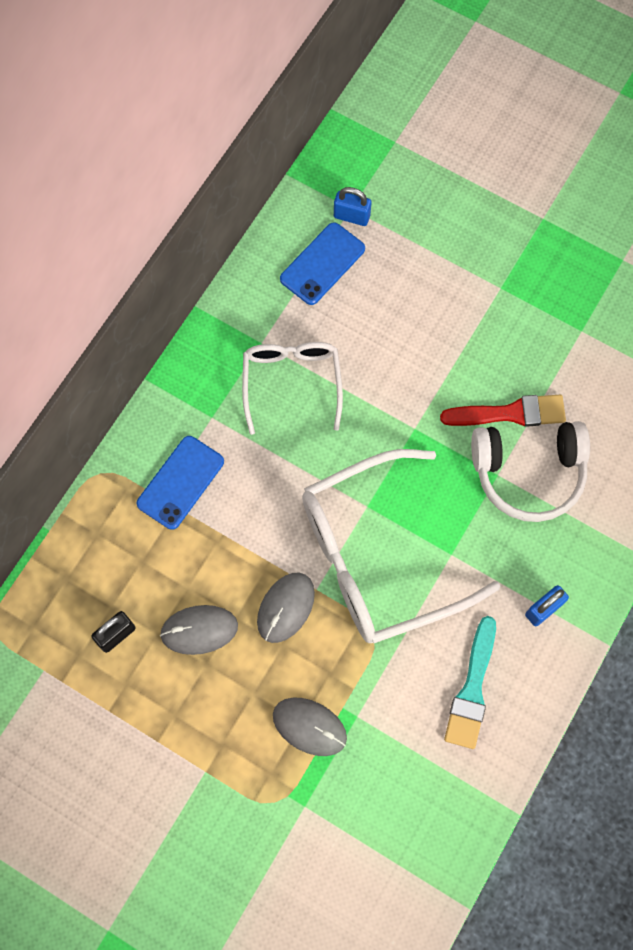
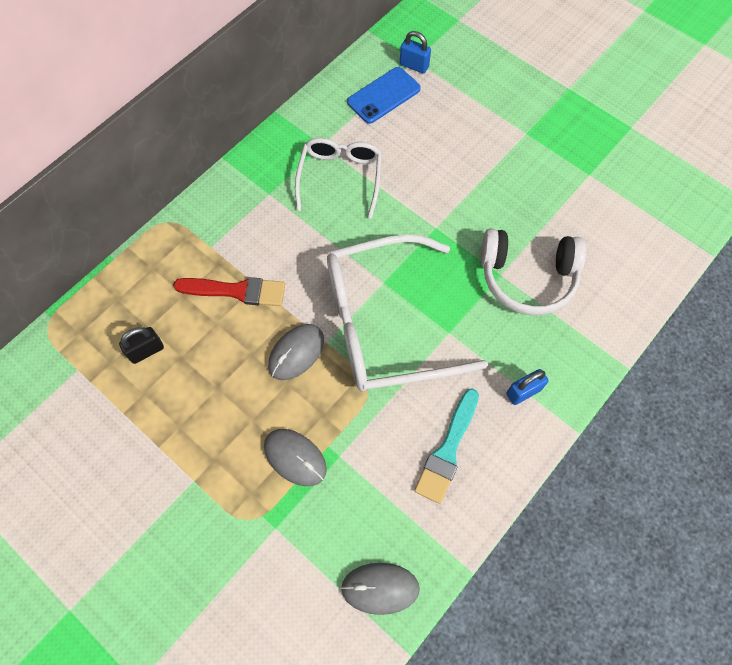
camera: 10 degrees right, 5 degrees down
(180, 482) = (231, 239): blue phone -> none
(199, 630) = (217, 359): grey mouse -> grey mouse (380, 588)
(510, 413) = (519, 228): red brush -> red brush (236, 291)

